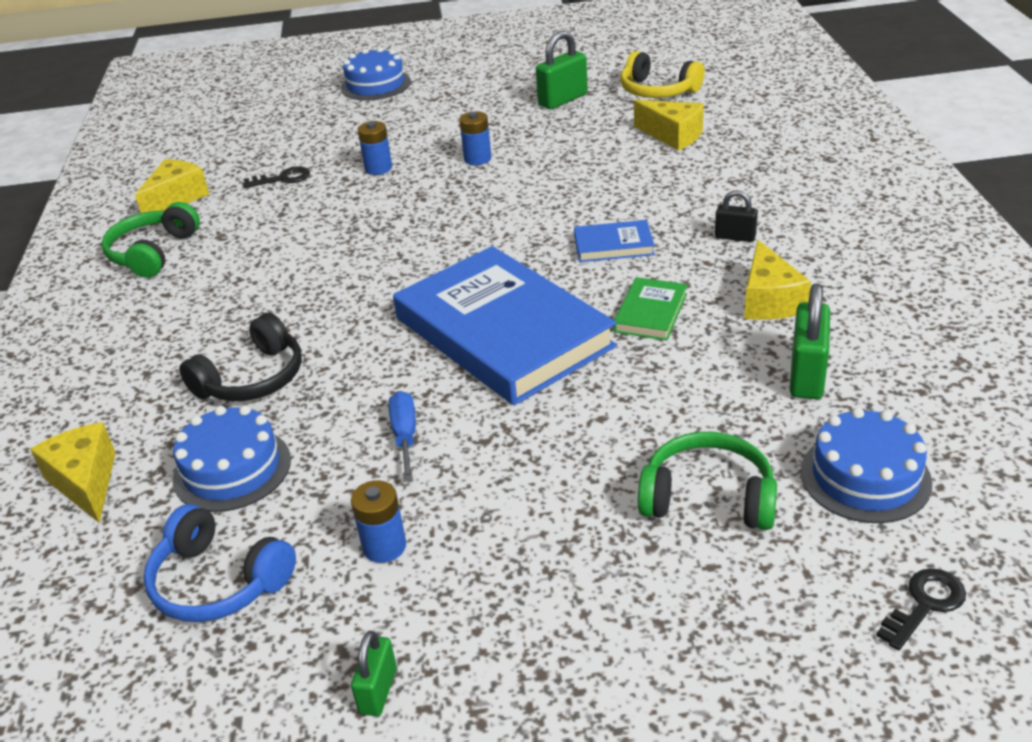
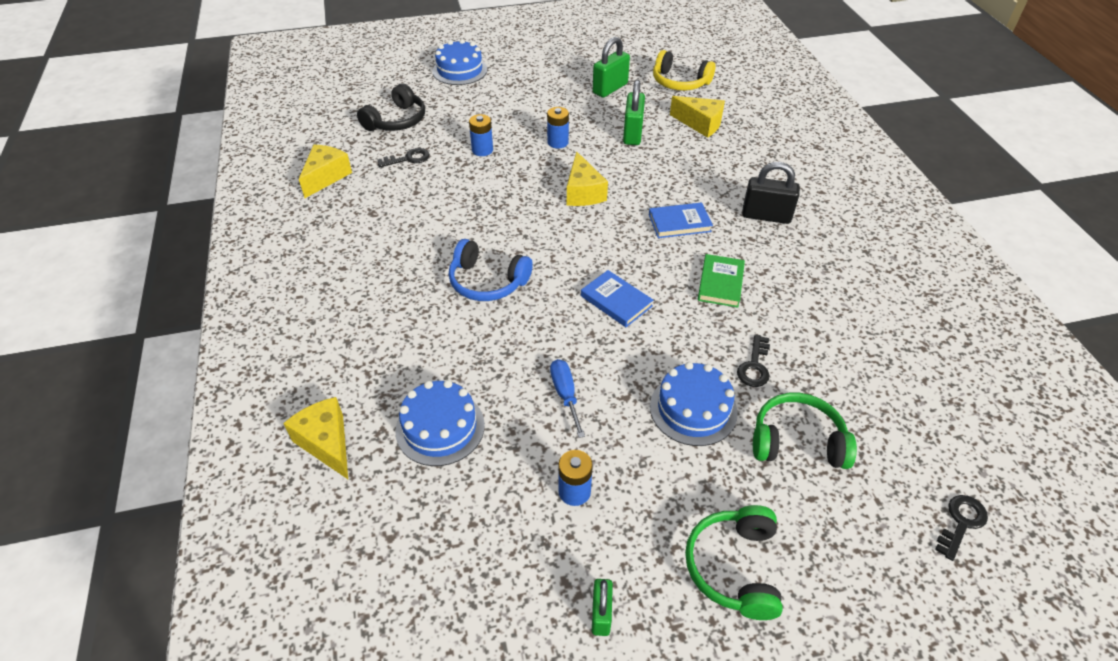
camera: 10 degrees left, 10 degrees up
(153, 253) = (321, 228): green headphones -> green headphones (734, 567)
(218, 582) = (456, 527): blue headphones -> blue headphones (487, 282)
(252, 378) = (434, 345): black headphones -> black headphones (396, 121)
(503, 332) = (616, 301): blue book -> blue book, size x0.42
(671, 408) = (754, 366): none -> black key
(735, 237) = (766, 216): black padlock -> black padlock, size x1.68
(769, 300) = (802, 272): yellow cheese -> yellow cheese (583, 192)
(807, 375) = (843, 336): green padlock -> green padlock (632, 134)
(865, 477) = (900, 421): blue cake -> blue cake (693, 409)

